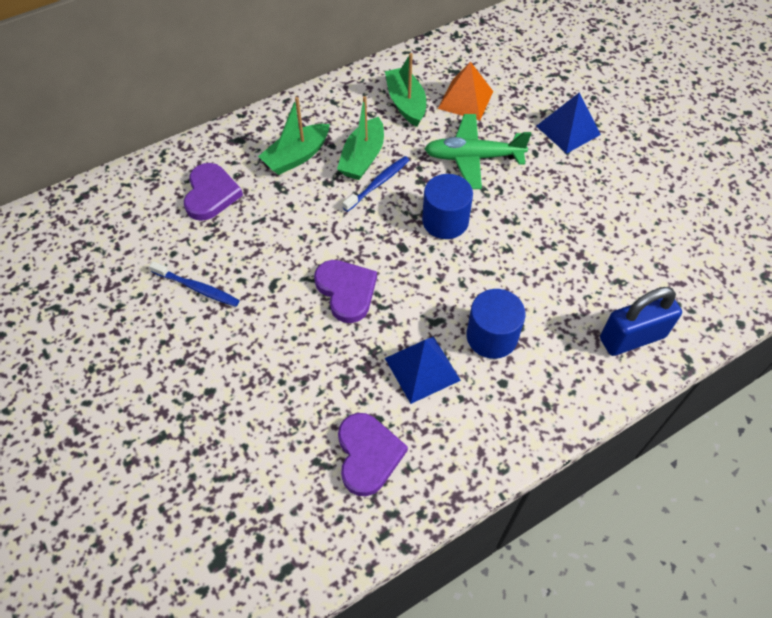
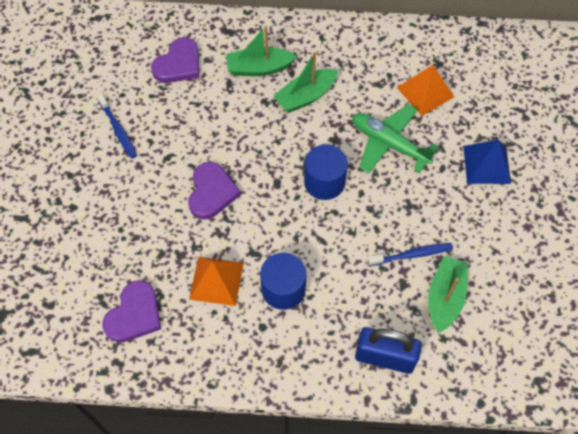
camera: 35 degrees right, 5 degrees up
(378, 184) = (300, 123): blue toothbrush -> blue toothbrush (411, 255)
(406, 103) = (375, 69): green boat -> green boat (445, 297)
(422, 369) = (216, 281): blue pyramid -> orange pyramid

